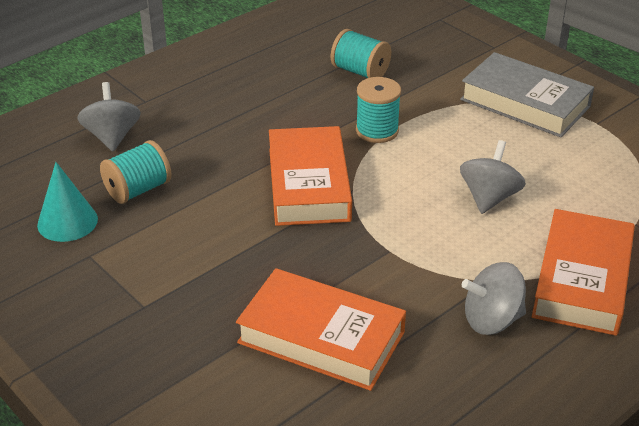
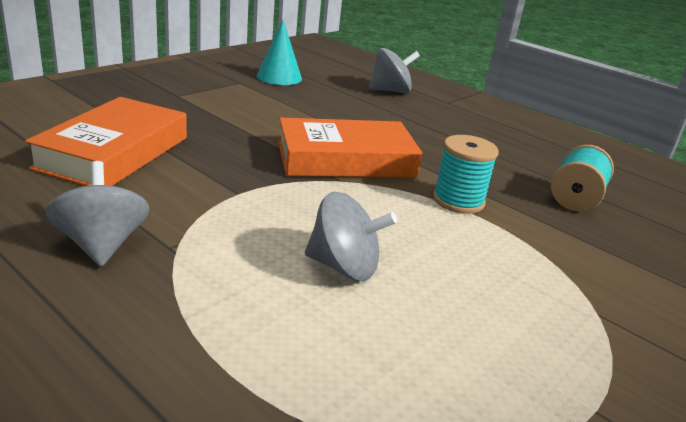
camera: 80 degrees right, 10 degrees down
(138, 190) = (322, 97): turquoise spool -> none
(525, 103) = (600, 326): grey book -> none
(582, 280) = (159, 330): orange book -> none

